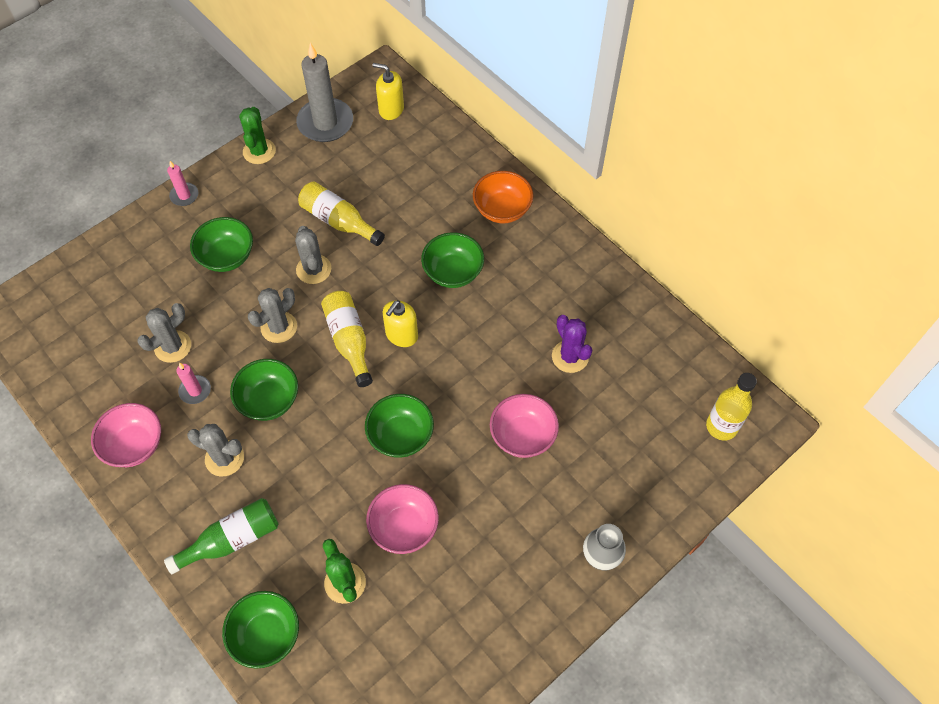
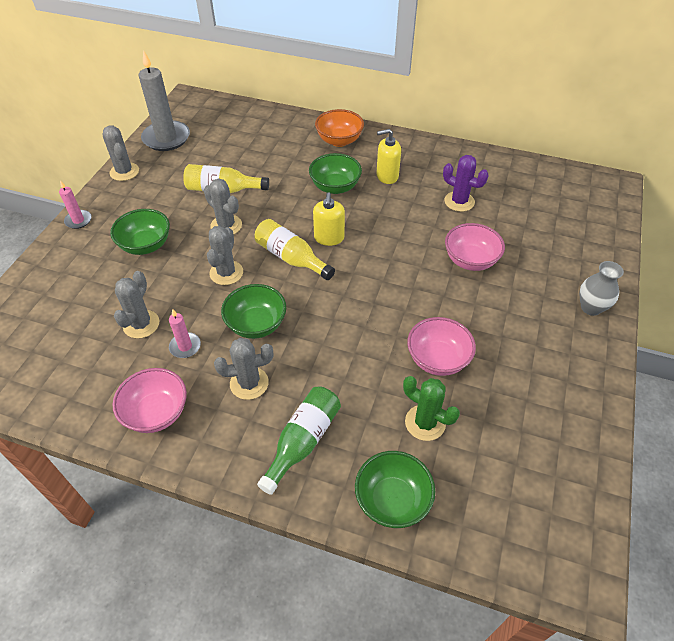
camera: 30 degrees left, 10 degrees down
(259, 151) = (124, 172): green cactus -> grey cactus
(391, 109) = (211, 115): yellow soap dispenser -> yellow soap dispenser (387, 176)
(400, 436) = (382, 300): green bowl -> none
(721, 426) = (590, 199): yellow bottle -> none

